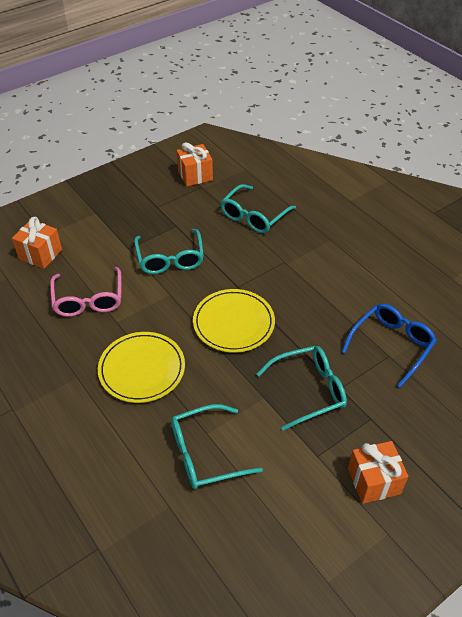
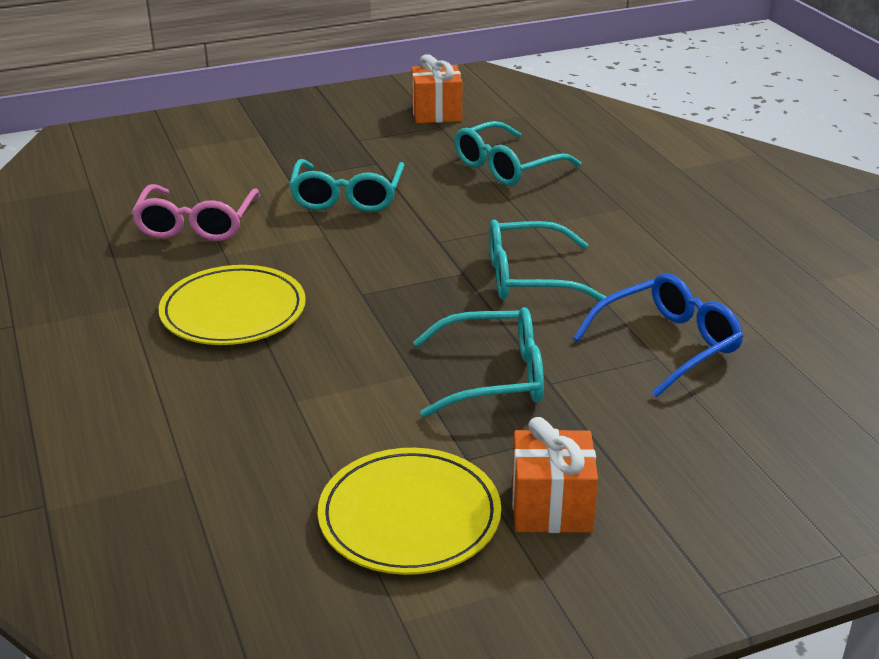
camera: 15 degrees right, 15 degrees down
(40, 254) = (154, 168): orange gift -> none
(205, 454) = (279, 424): turquoise glasses -> turquoise glasses (529, 277)
(233, 323) = (409, 281): yellow plate -> yellow plate (409, 517)

